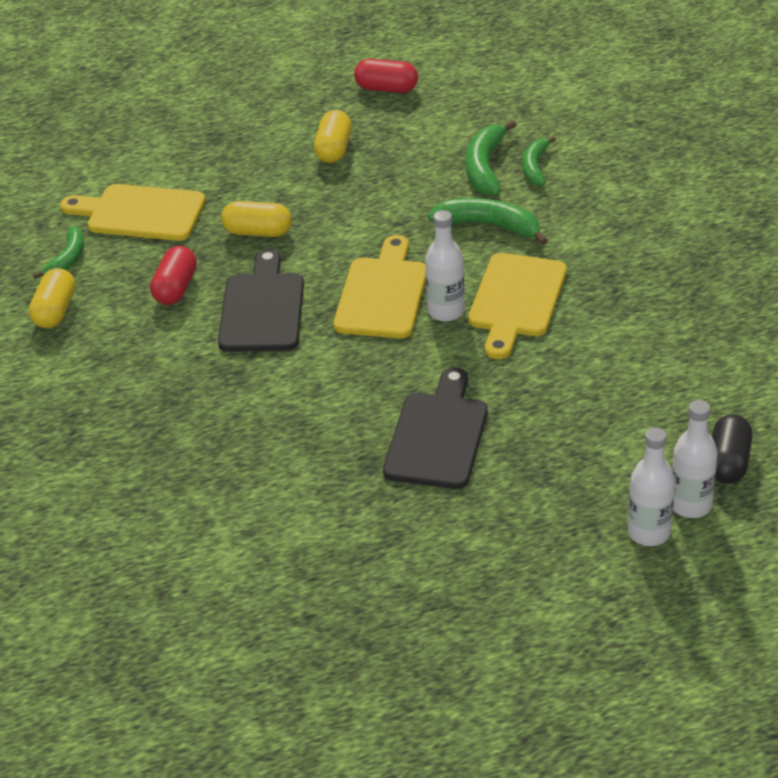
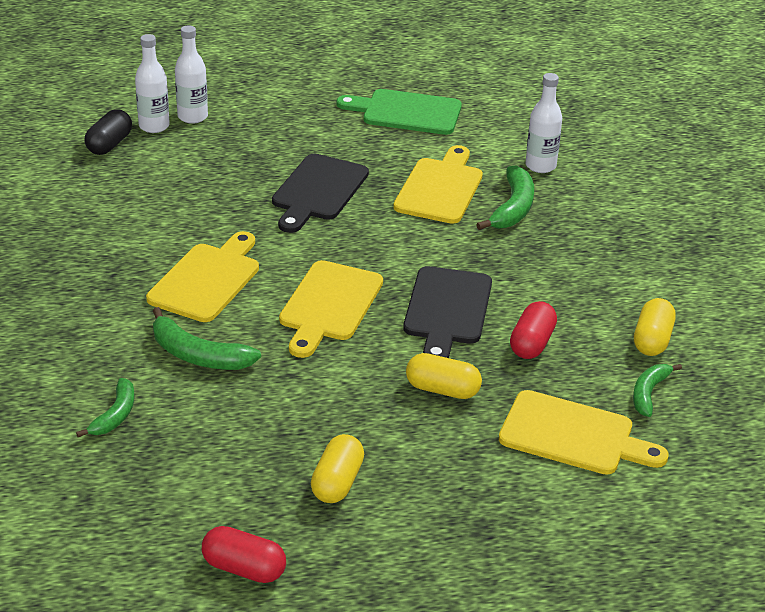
camera: 175 degrees left, 5 degrees down
(289, 467) = (440, 188): none -> yellow cutting board
(355, 600) = (406, 112): none -> green cutting board
(446, 311) = (275, 281): white bottle -> white bottle (540, 166)
(485, 167) = (171, 425): green banana -> green banana (513, 208)

